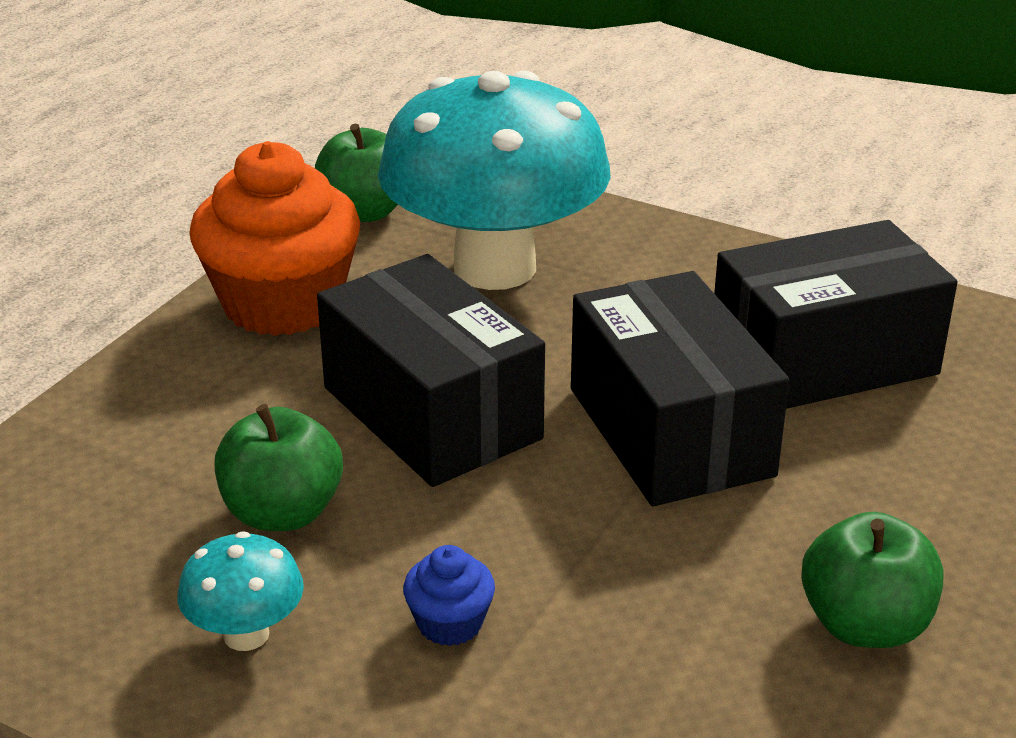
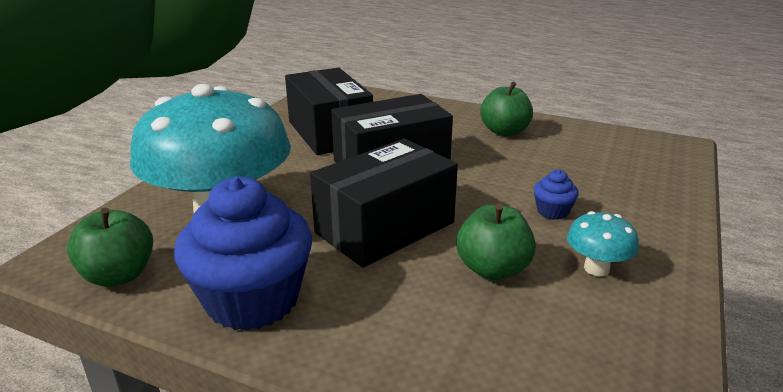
camera: 95 degrees left, 5 degrees down
(282, 304) = (252, 300): orange cupcake -> blue cupcake

